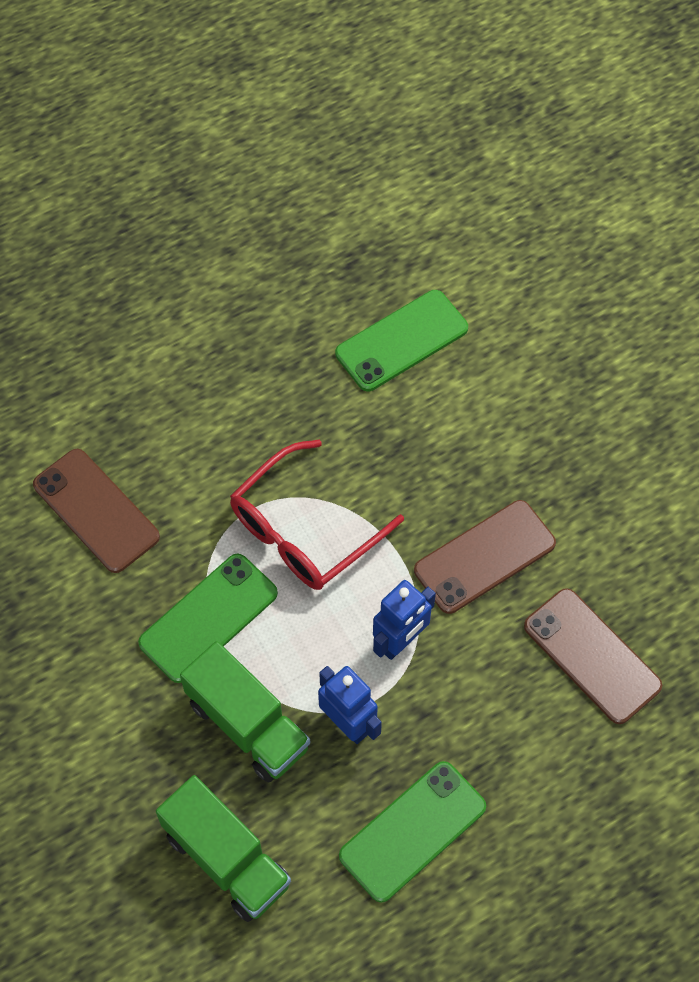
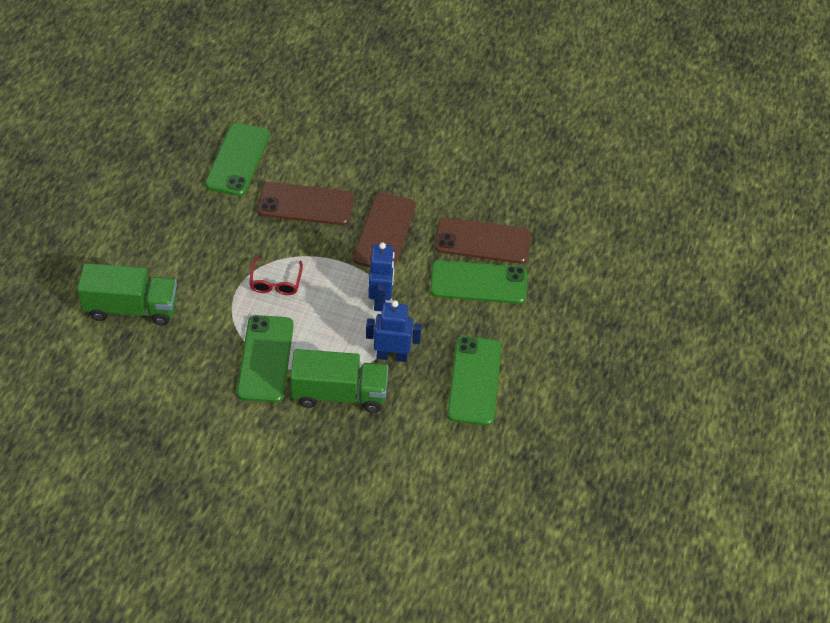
camera: 45 degrees left, 10 degrees down
(96, 510) = (145, 350): brown phone -> brown phone (305, 204)
(227, 859) = (392, 463): green truck -> green truck (131, 308)
(303, 531) = (275, 283): red glasses -> red glasses, size x0.52
(535, 708) = (478, 283): none -> green phone

